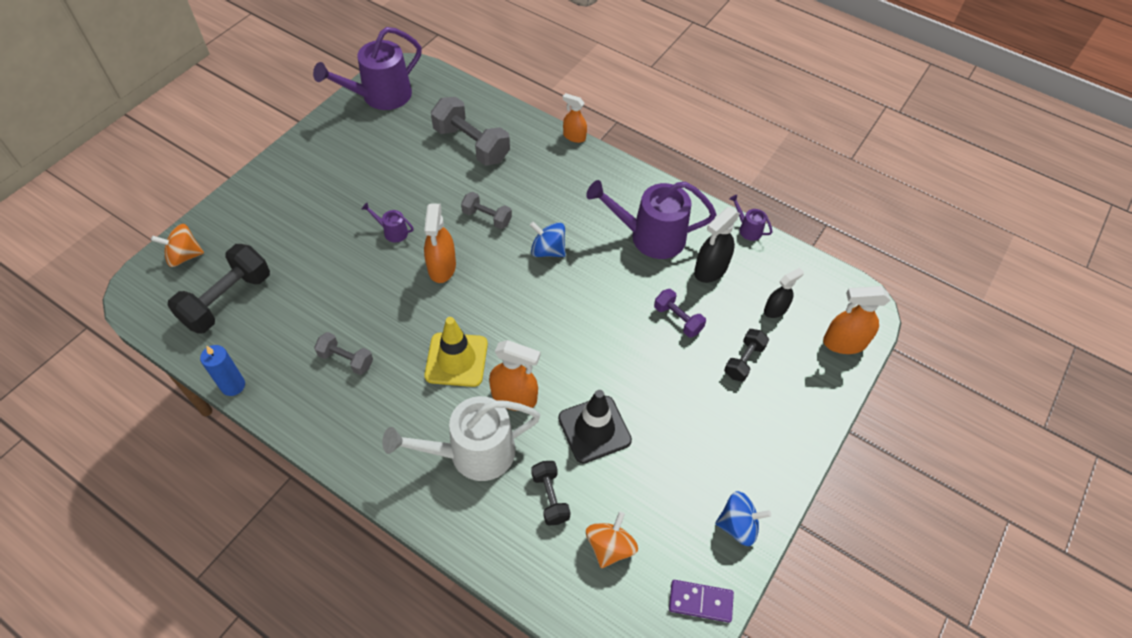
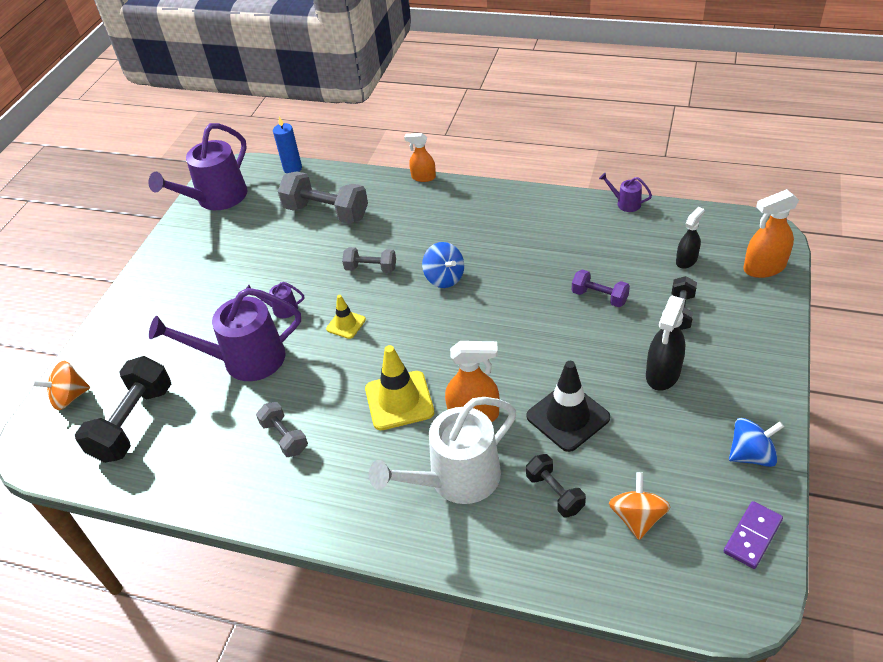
camera: 10 degrees left, 10 degrees down
(233, 385) = (173, 500): blue candle -> blue candle (292, 168)
(346, 360) = (284, 437): grey dumbbell -> grey dumbbell turned 45 degrees clockwise
(442, 267) = (346, 324): orange spray bottle -> yellow traffic cone
(547, 250) = (444, 278): blue spinning top -> blue spinning top turned 135 degrees counterclockwise
(650, 236) = (538, 237): purple watering can -> purple watering can (245, 360)
(700, 601) = (752, 536): purple domino -> purple domino turned 45 degrees counterclockwise
(710, 269) = (608, 246): black spray bottle -> black spray bottle (662, 374)

